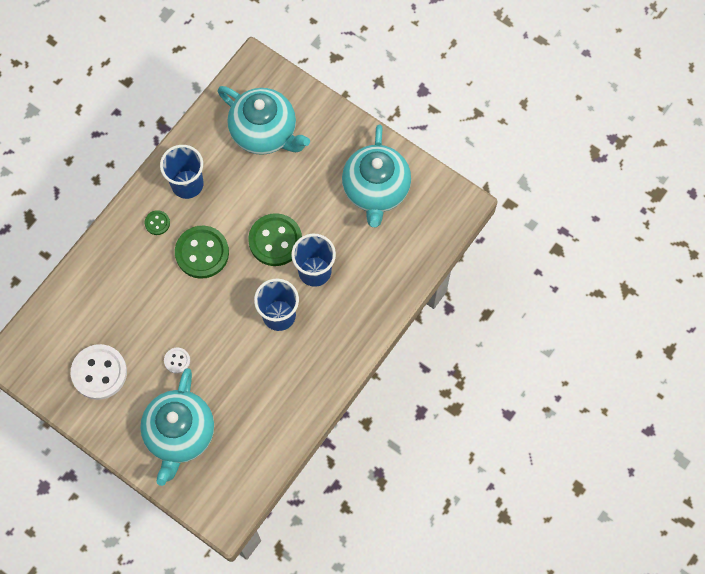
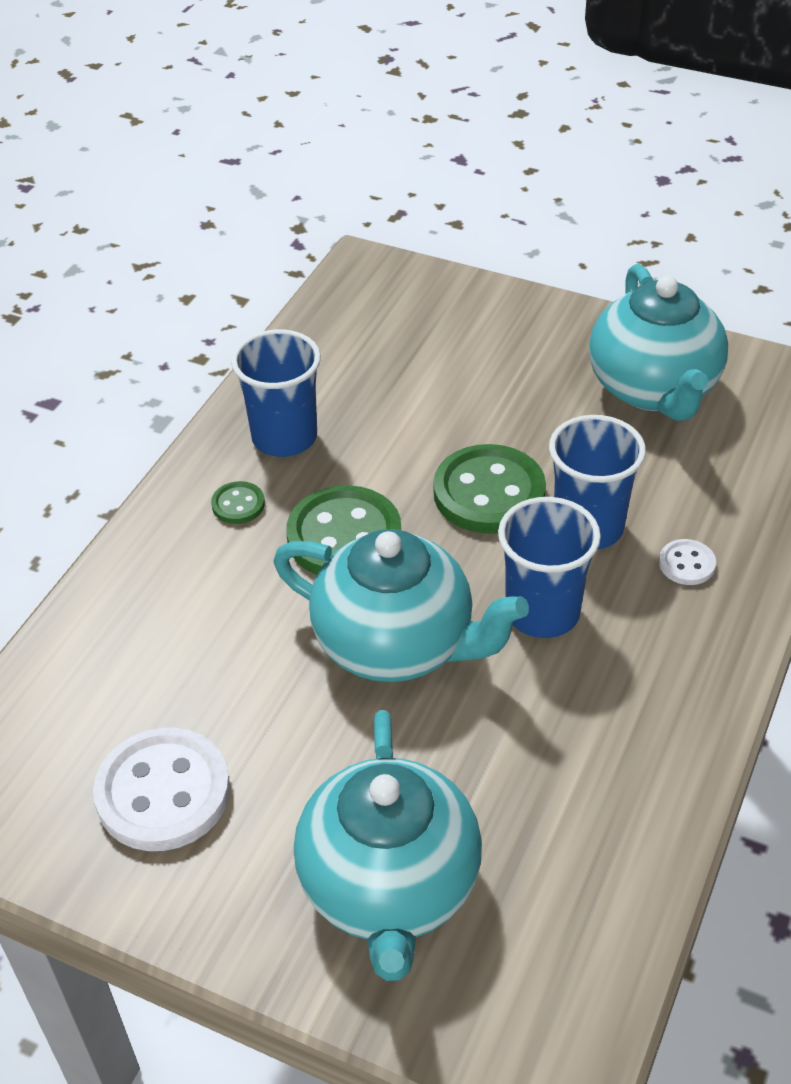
camera: 10 degrees left, 25 degrees down
(177, 360) = (342, 735): white button -> white button (686, 564)
(265, 132) = (412, 344): turquoise teapot -> turquoise teapot (396, 644)

